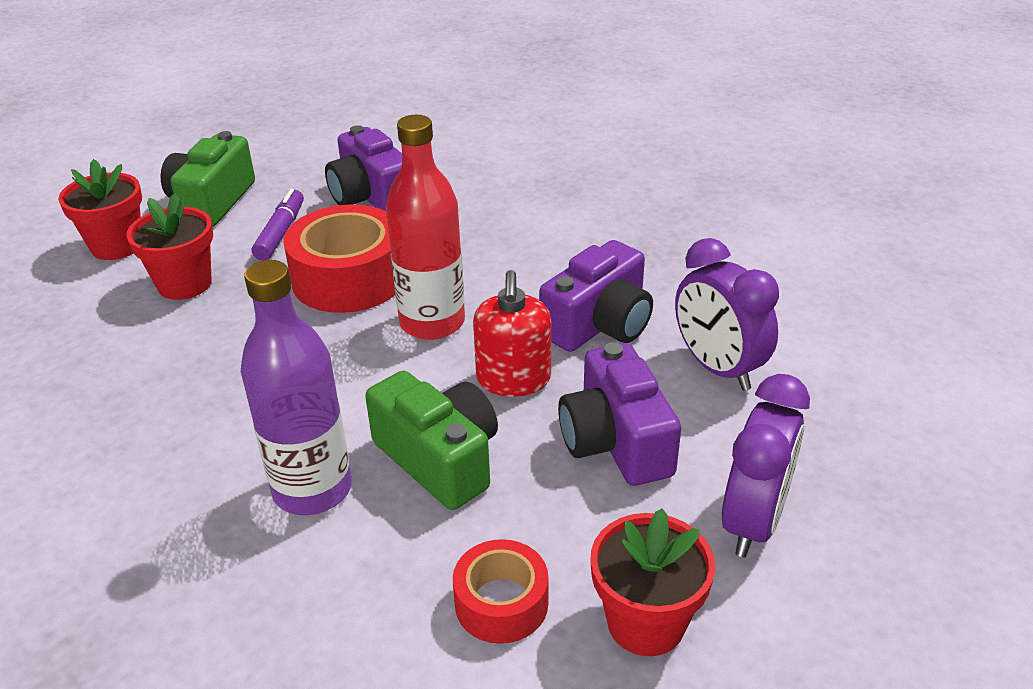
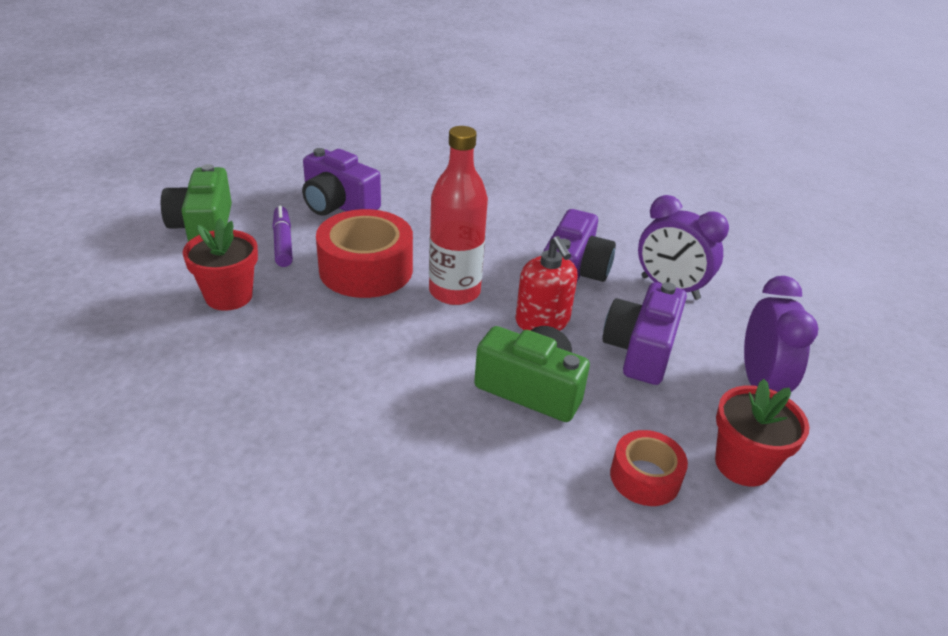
camera: 25 degrees left, 0 degrees up
(117, 246) = (141, 275): red flower pot -> none
(312, 489) = (453, 432): purple bottle -> none
(616, 441) = (641, 350): purple camera -> purple camera turned 60 degrees clockwise

